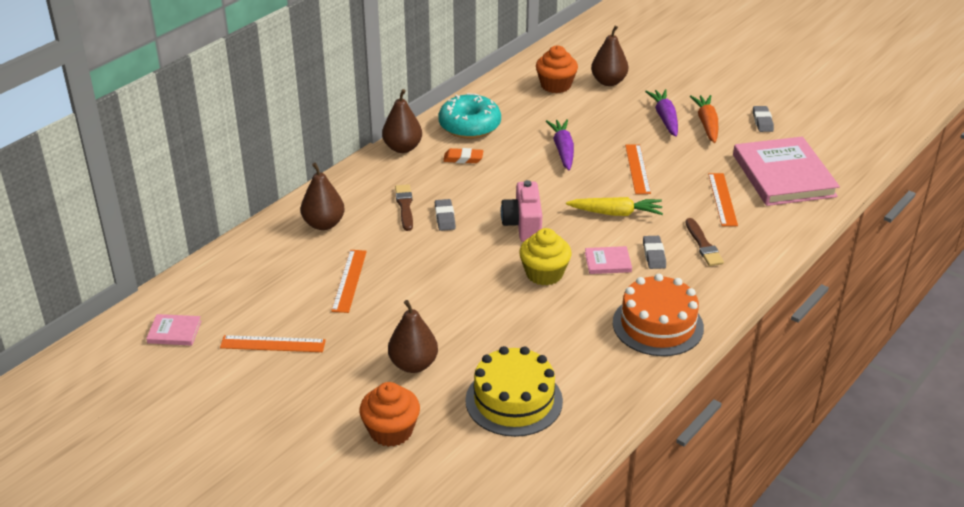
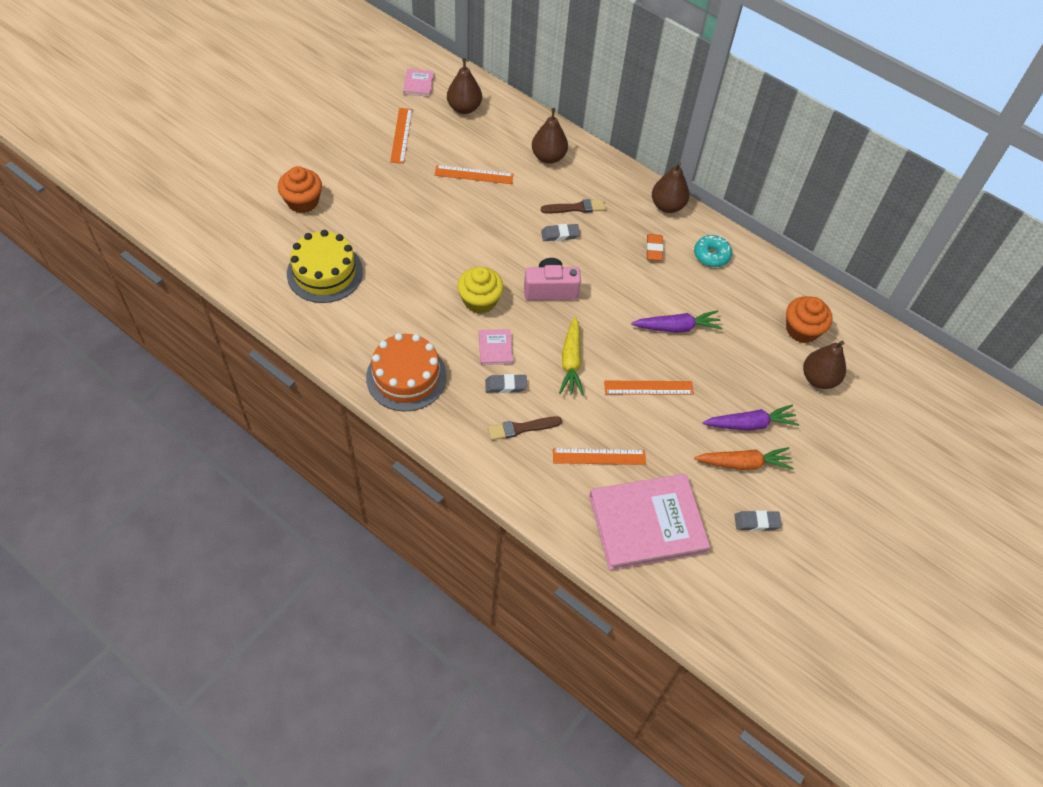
camera: 85 degrees right, 20 degrees up
(413, 364) = (371, 214): brown pear -> brown pear (464, 108)
(469, 126) = (711, 255): turquoise donut -> turquoise donut, size x0.61

